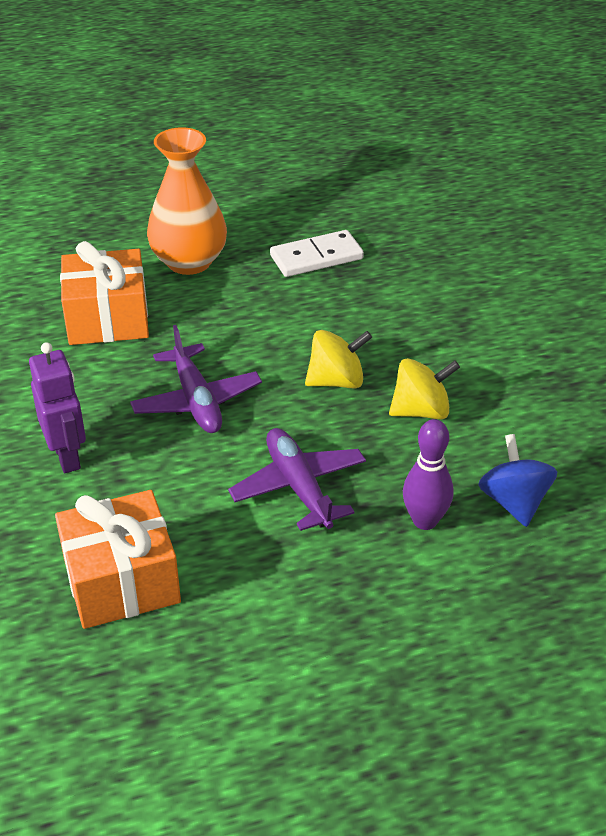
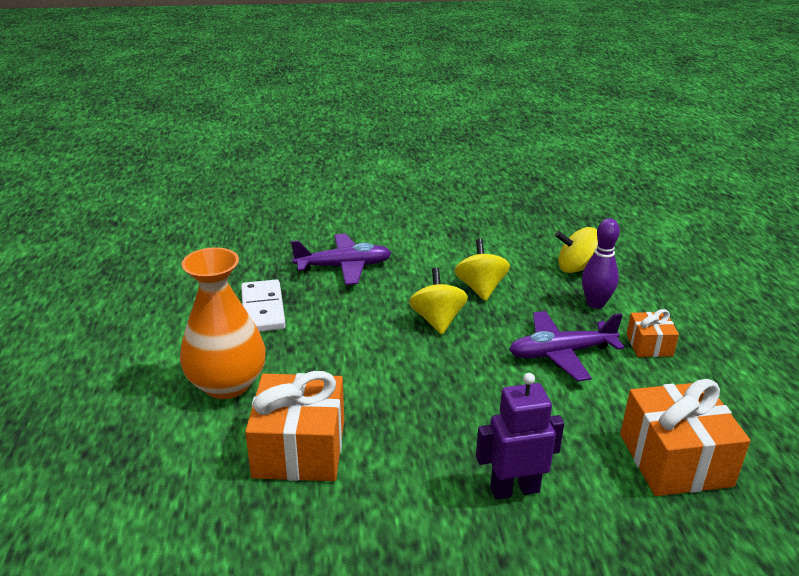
camera: 80 degrees left, 10 degrees down
(196, 401) = (447, 397): purple plane -> purple plane (344, 267)
(341, 572) = (649, 345): none -> orange gift
(514, 502) = (576, 268): blue spinning top -> yellow spinning top

